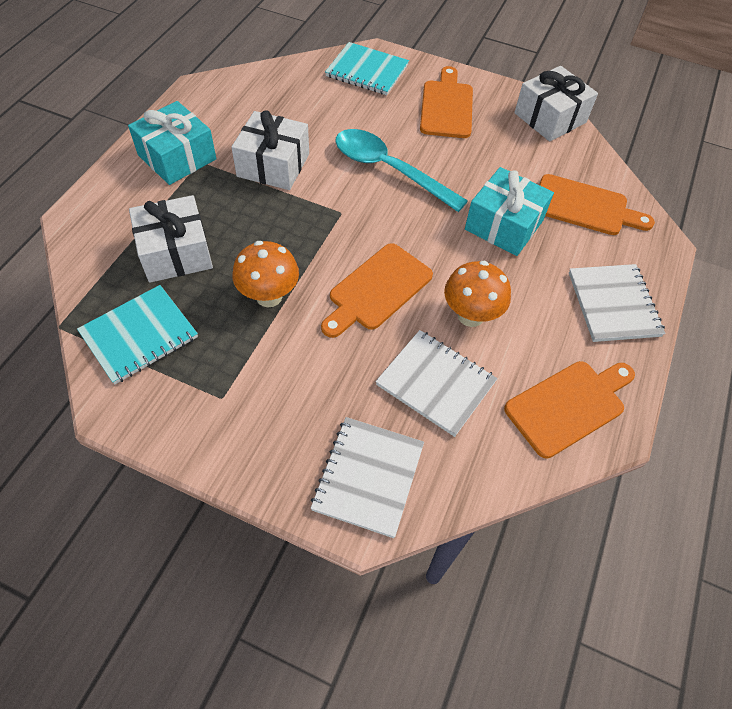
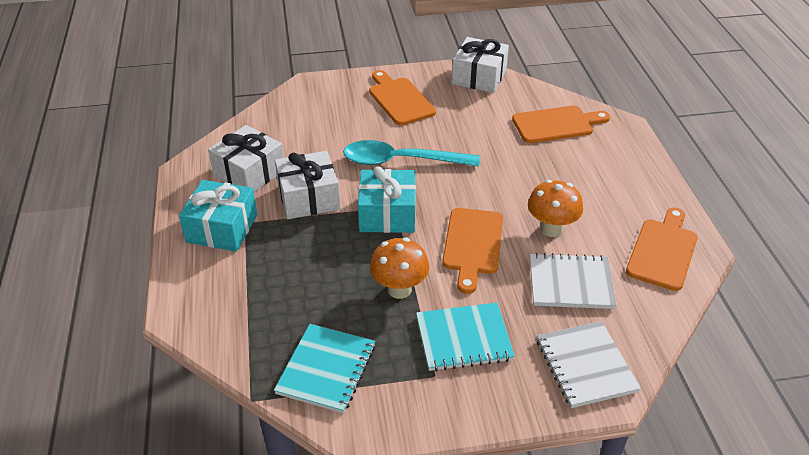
camera: 30 degrees left, 15 degrees down
(176, 252) = (294, 297): white gift -> white gift (249, 173)
(367, 71) = (315, 99): turquoise notebook -> turquoise notebook (463, 338)
(504, 225) = (516, 160): turquoise gift -> turquoise gift (387, 214)
(613, 304) = (631, 176): white notebook -> none

